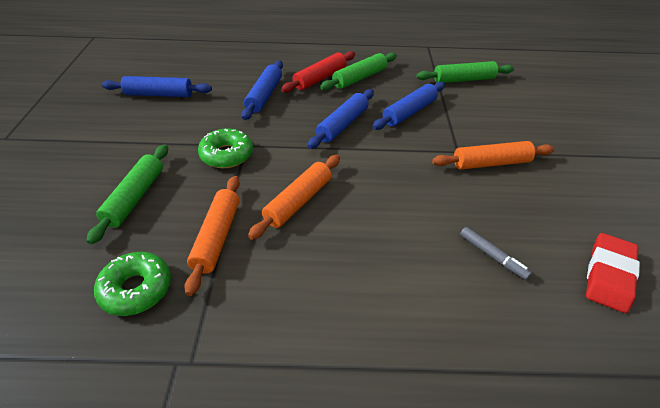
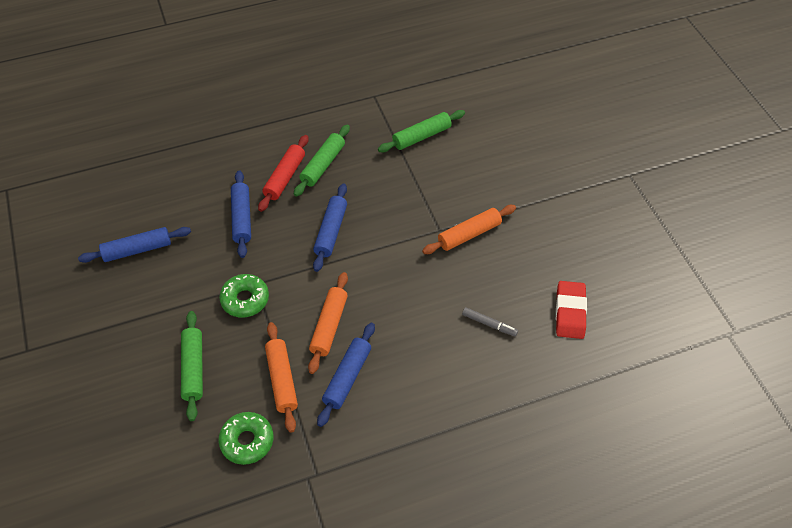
camera: 20 degrees left, 10 degrees up
(409, 112) = (384, 196): blue rolling pin -> blue rolling pin (347, 377)

